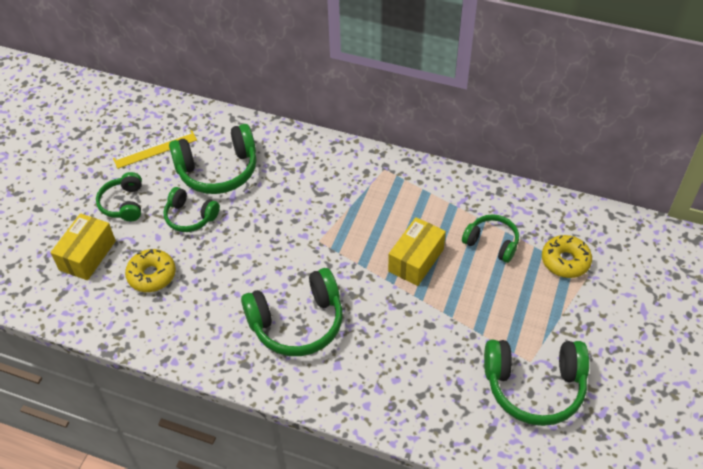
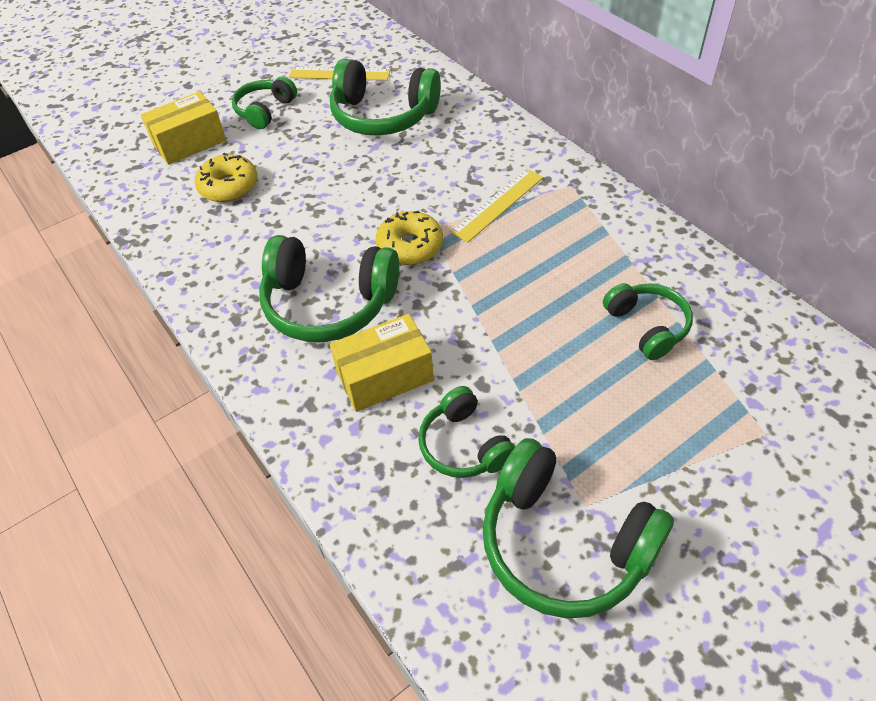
camera: 35 degrees right, 0 degrees up
(190, 217) = (316, 148): green headphones -> green headphones (464, 445)
(350, 203) = (498, 204): none -> yellow ruler
(416, 260) = (527, 301): yellow box -> yellow box (385, 376)
(565, 261) = (740, 399): yellow donut -> yellow donut (410, 246)

